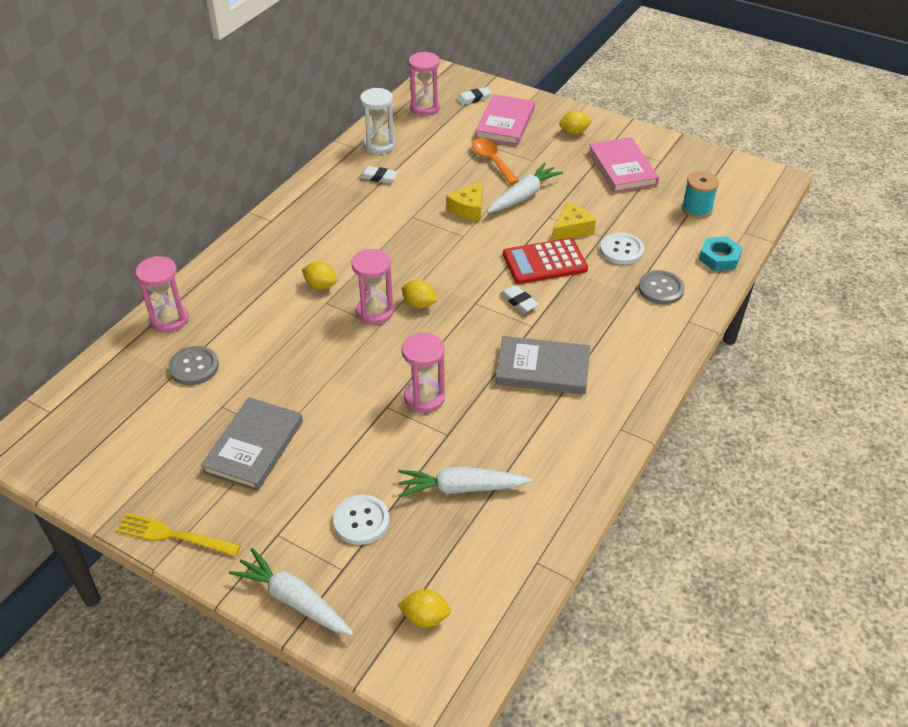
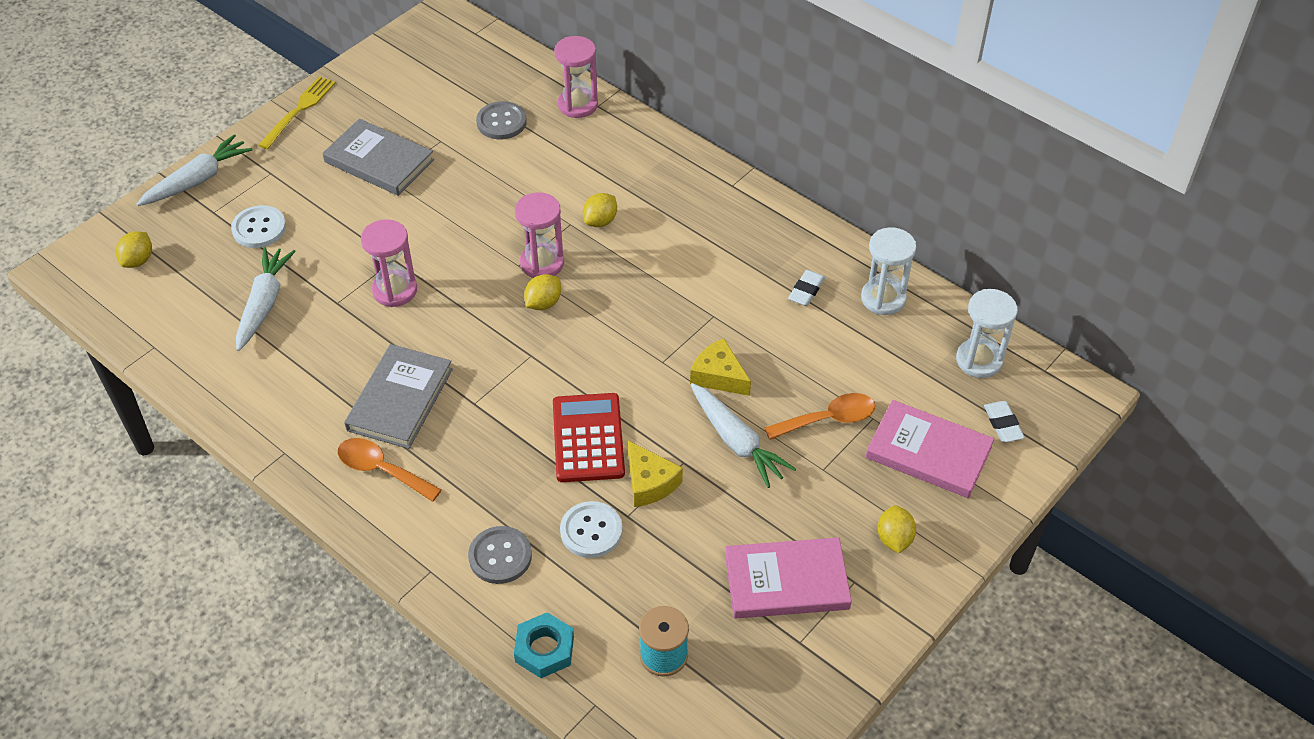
camera: 100 degrees right, 5 degrees up
(425, 108) = (979, 360): pink hourglass -> white hourglass
(519, 301) = (520, 398): white eraser -> none
(614, 365) = (381, 470): none -> orange spoon

